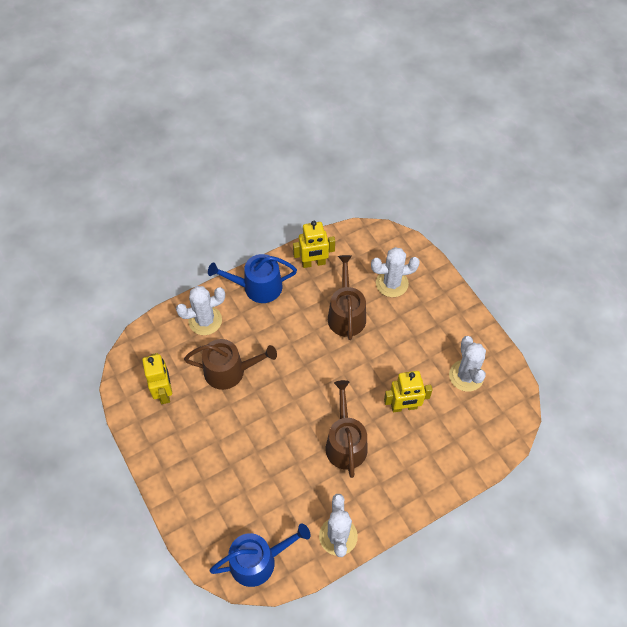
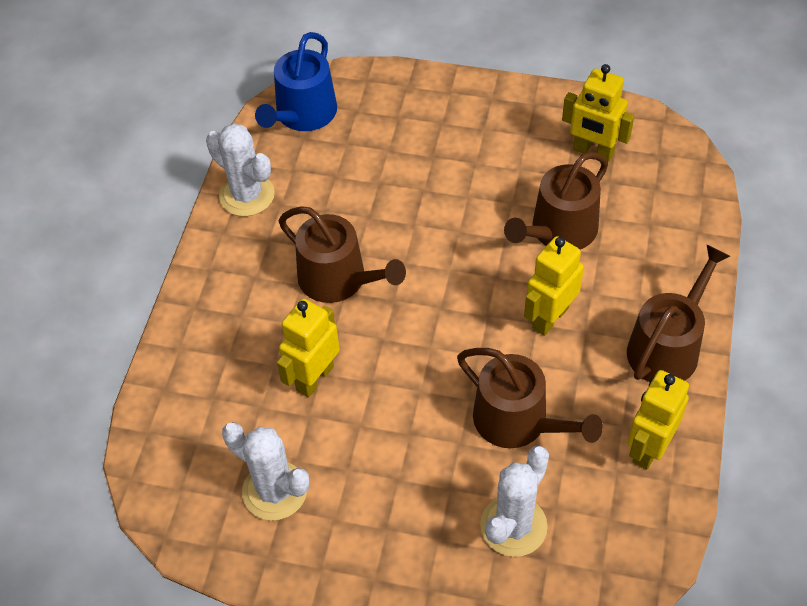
camera: 135 degrees right, 5 degrees down
(205, 320) = (664, 253): white cactus -> none
(257, 287) = (667, 346): blue watering can -> brown watering can
(283, 339) = (550, 318): none -> yellow robot

